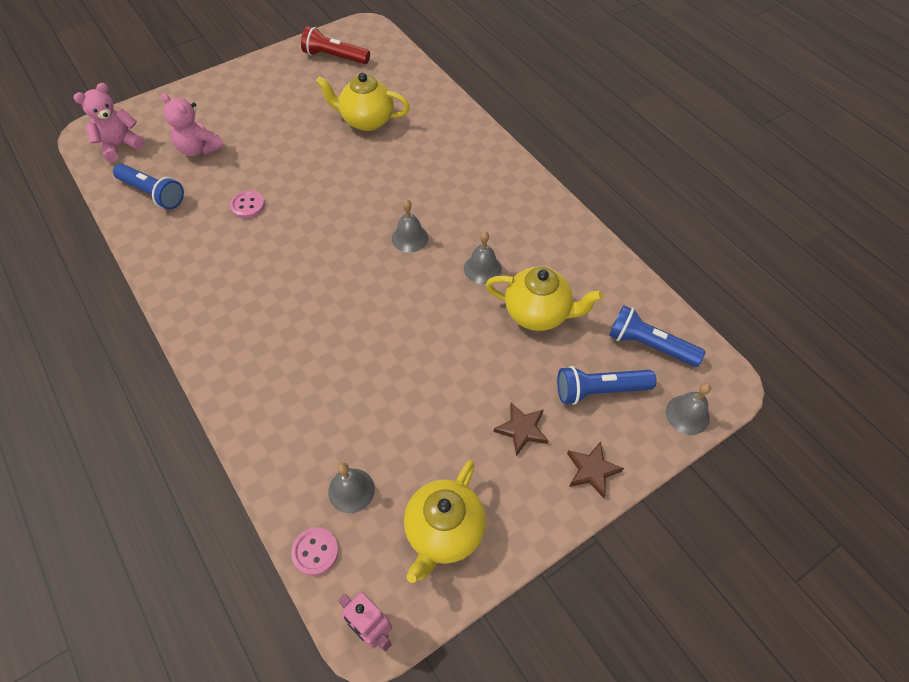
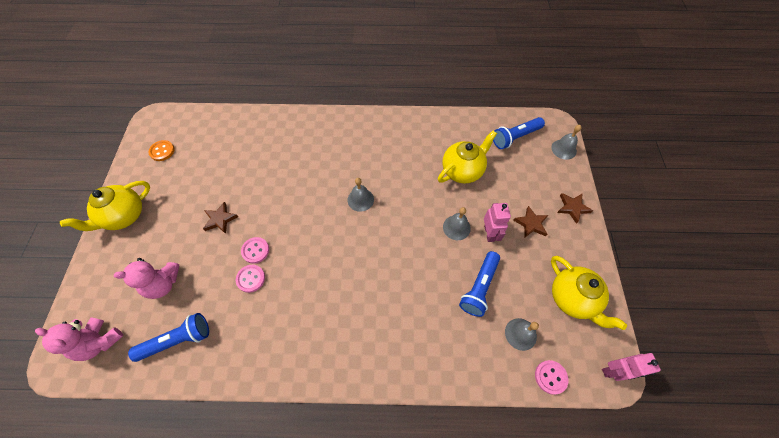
camera: 55 degrees left, 5 degrees up
(120, 145) = (99, 342): pink teddy bear -> pink teddy bear turned 60 degrees counterclockwise
(280, 190) = (255, 250): none -> pink button
(294, 143) = (220, 219): none -> brown star
(335, 57) = (162, 151): red flashlight -> orange button
(366, 120) = (241, 167): yellow teapot -> yellow teapot (124, 216)
(468, 388) = (489, 233): none -> pink robot
(482, 268) = (413, 177): grey bell -> grey bell (456, 227)
(599, 390) = (528, 175): blue flashlight -> blue flashlight (479, 287)

